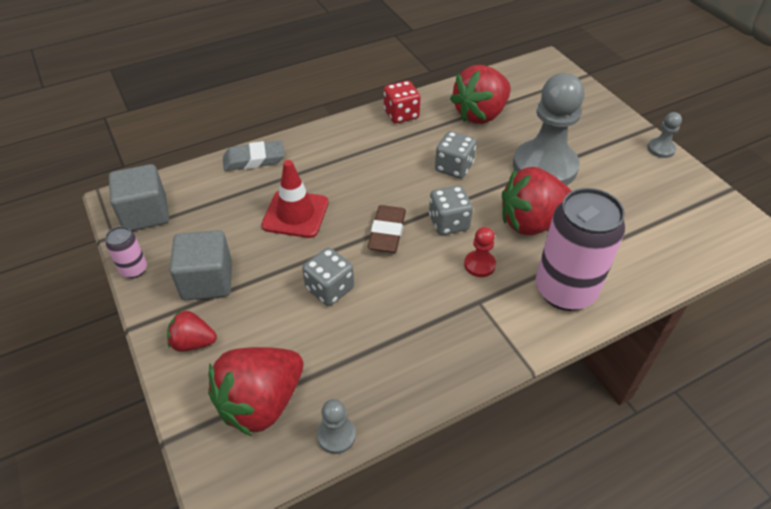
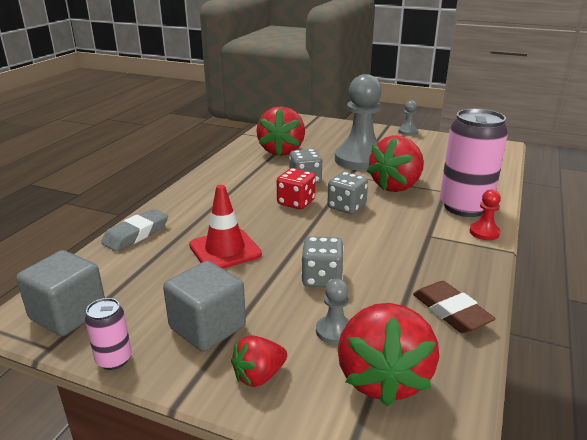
camera: 40 degrees left, 20 degrees down
(336, 435) = (467, 359): grey pawn -> grey pawn (334, 331)
(387, 232) = (313, 229): brown eraser -> brown eraser (450, 312)
(401, 114) = (225, 168): red dice -> red dice (296, 202)
(479, 265) = (399, 218): red pawn -> red pawn (484, 232)

